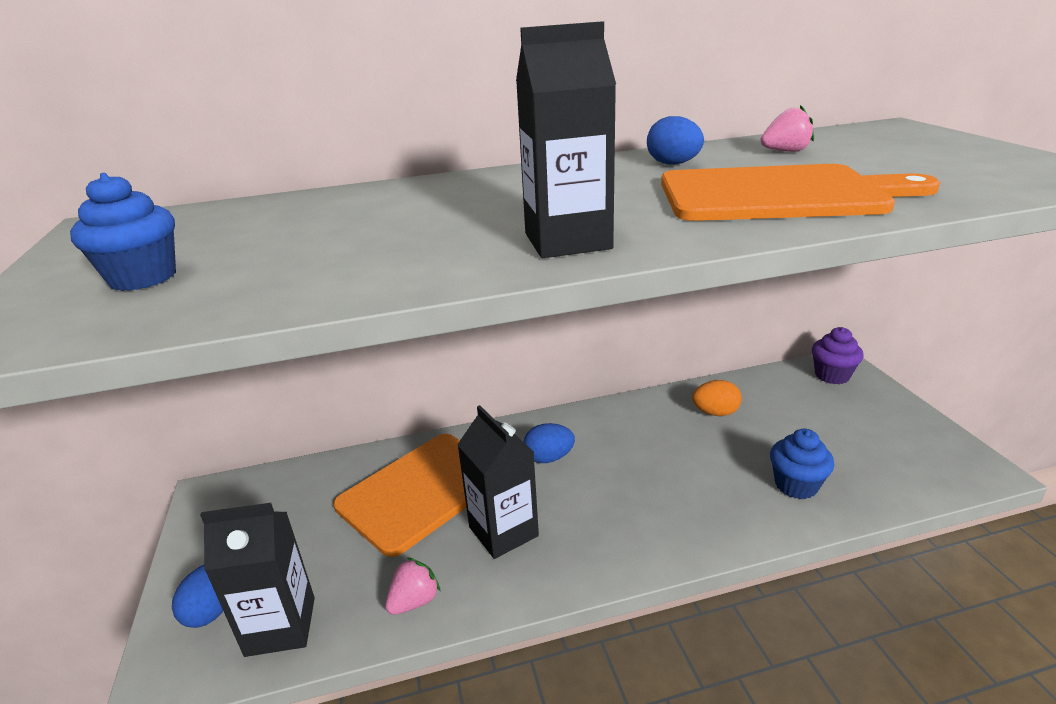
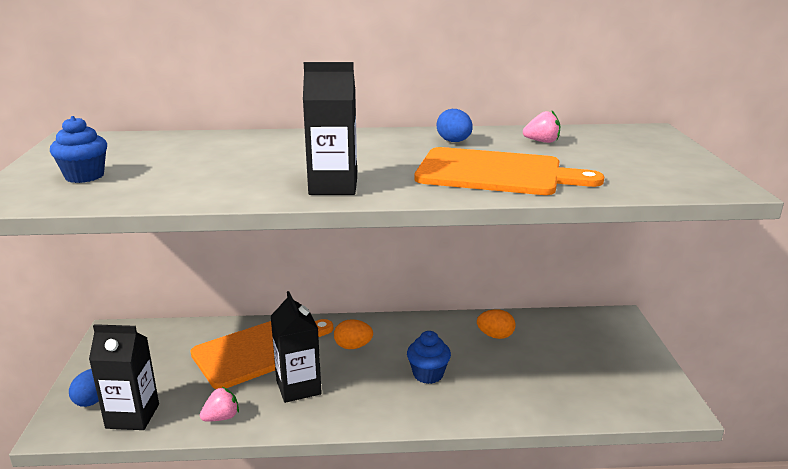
camera: 10 degrees right, 5 degrees down
(549, 458) = (353, 346): blue egg -> orange egg
(796, 485) = (526, 394): blue cupcake -> blue cupcake (428, 374)
(832, 375) = (606, 323): purple cupcake -> none

